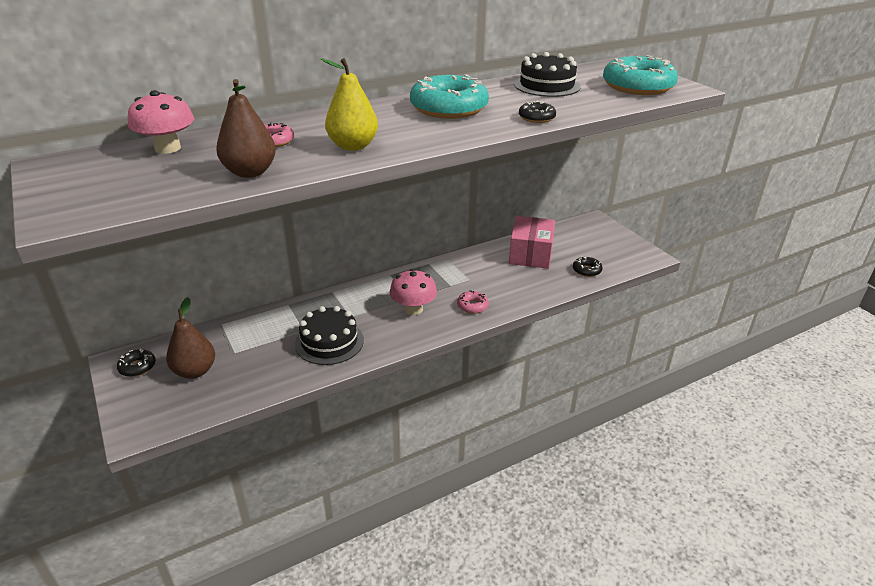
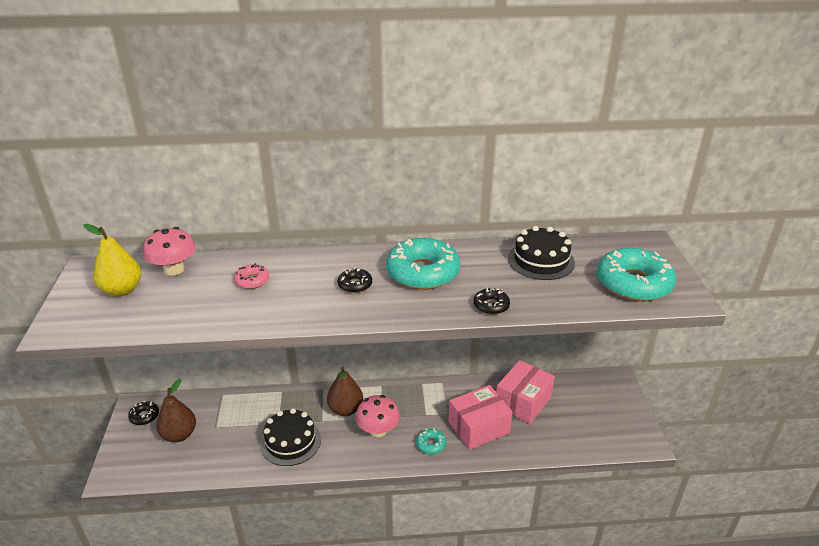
camera: 25 degrees right, 0 degrees up
(250, 172) = (208, 314): brown pear -> brown pear (345, 409)
(353, 146) = (305, 303): yellow pear -> yellow pear (122, 290)
(472, 306) = (431, 444): pink donut -> turquoise donut
(506, 282) = (478, 427): none -> pink box
(586, 270) = (566, 439): black donut -> black donut (355, 285)

